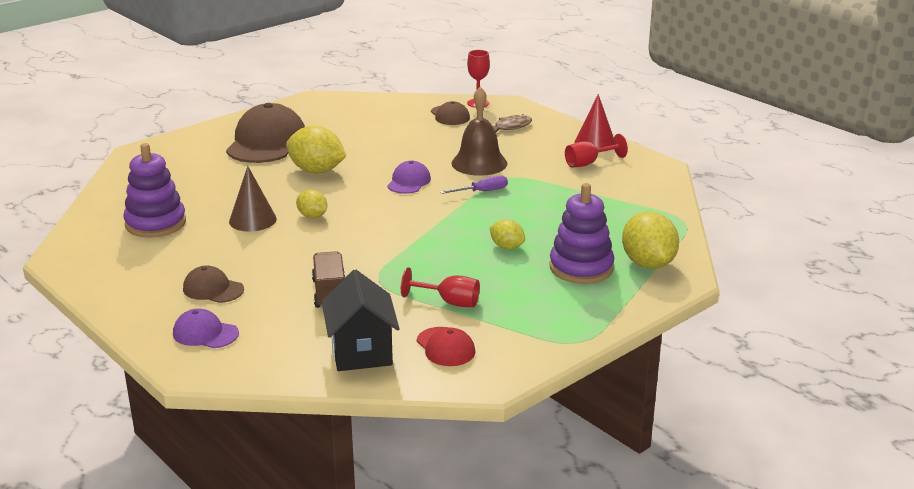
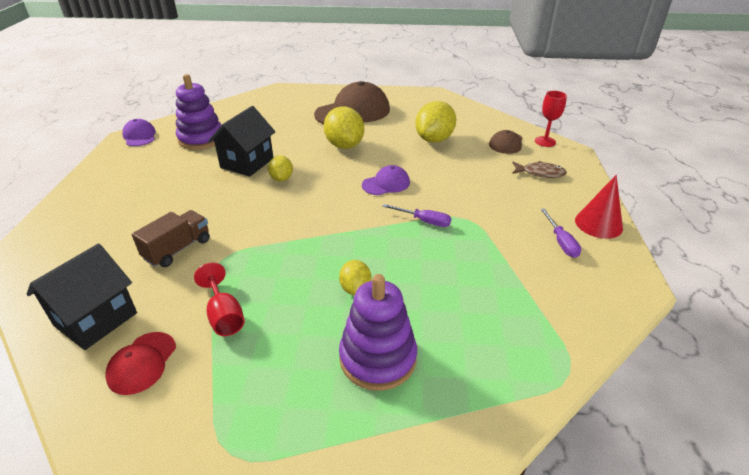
camera: 45 degrees right, 10 degrees up
(205, 333) = (70, 234): purple cap -> purple cap (139, 136)
(213, 289) = (136, 202): brown cap -> none
(252, 220) = (247, 163): brown cone -> black house
(479, 163) = (463, 194): brown bell -> none
(588, 163) = (561, 242): red goblet -> purple screwdriver
(648, 263) = (448, 403): yellow lemon -> yellow lemon (434, 139)

